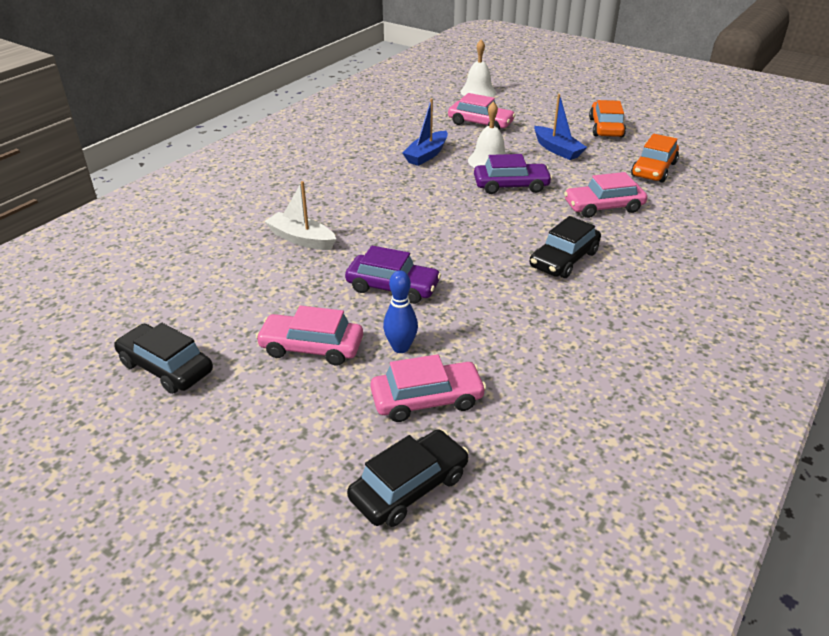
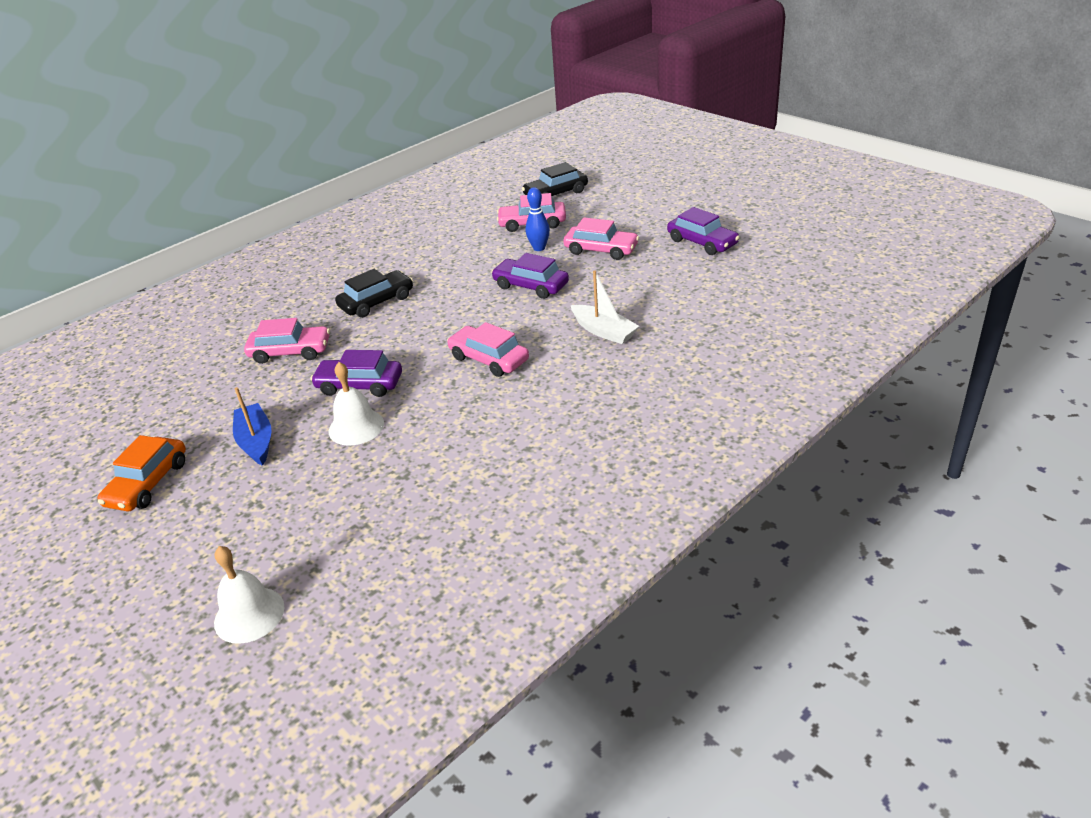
camera: 165 degrees left, 0 degrees up
(166, 367) = (702, 242): black car -> purple car
(426, 155) = (428, 444): blue boat -> none
(480, 123) = (313, 510): pink car -> pink car (489, 359)
(653, 169) = (182, 399): orange car -> none

